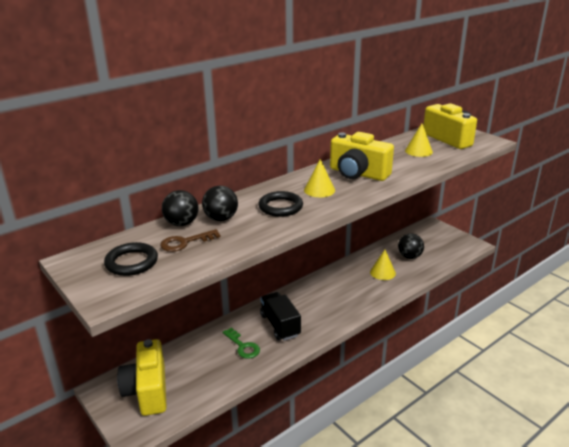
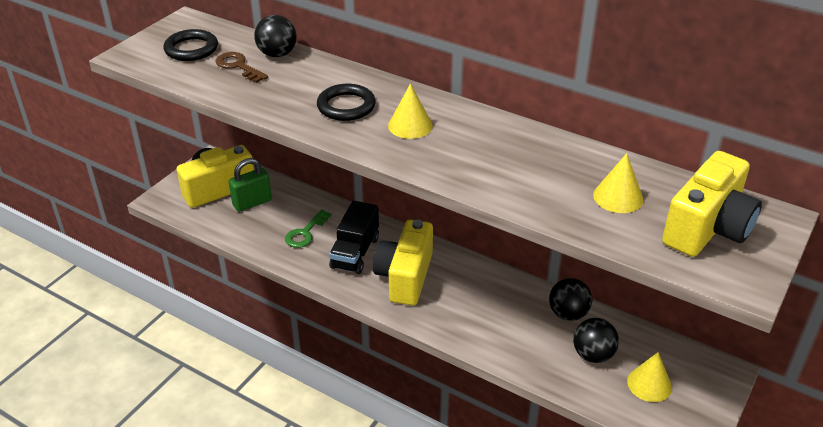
camera: 70 degrees right, 10 degrees up
(184, 371) = (252, 203): none -> green padlock
(221, 219) = (298, 74): black ball -> black ball (568, 314)
(280, 325) = (355, 253): black truck -> black truck turned 150 degrees clockwise
(358, 174) = (483, 149): yellow camera -> yellow camera (405, 277)
(382, 272) = (527, 329): yellow cone -> yellow cone (649, 384)

